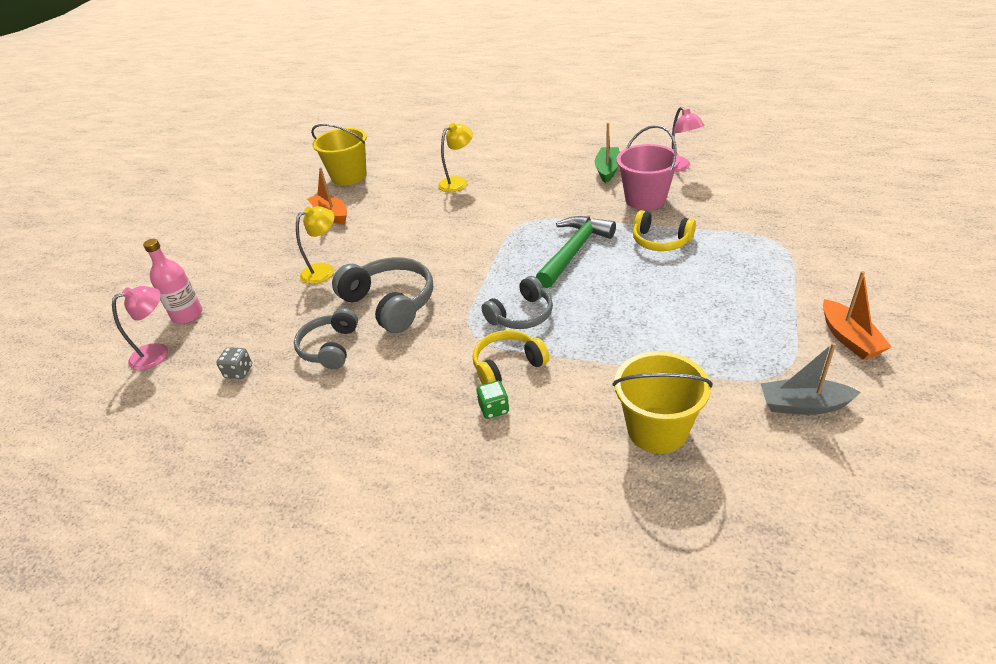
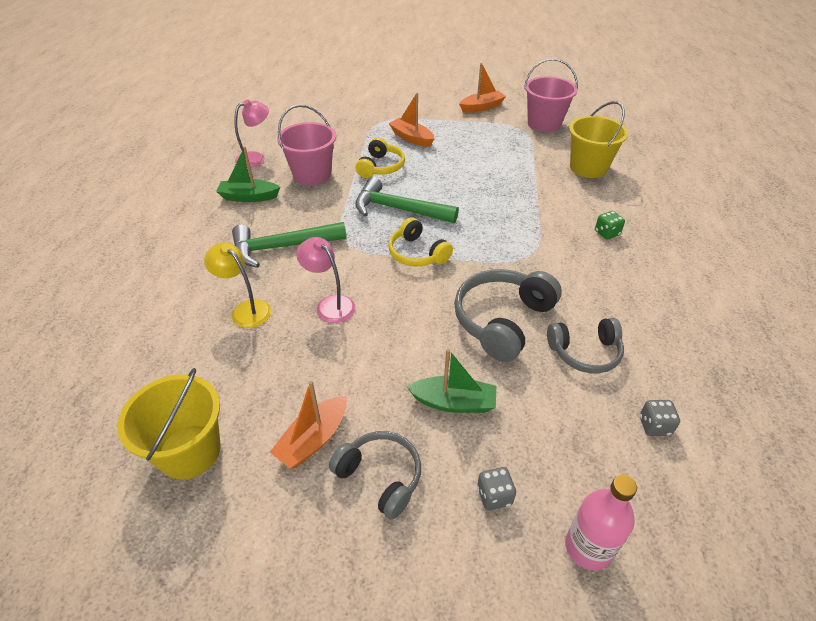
camera: 105 degrees left, 5 degrees up
(157, 353) = (672, 547): pink lamp -> pink lamp (330, 304)
(246, 281) = (494, 496): none -> grey dice
(324, 270) = (454, 402): yellow lamp -> green boat
(507, 366) = (559, 231): yellow headphones -> yellow headphones (417, 253)
(521, 315) = (496, 231): grey headphones -> grey headphones (380, 477)
(528, 191) = (282, 247): none -> green hammer
(733, 265) = (411, 138): none -> orange boat
(803, 405) = (544, 124): grey boat -> pink bucket

